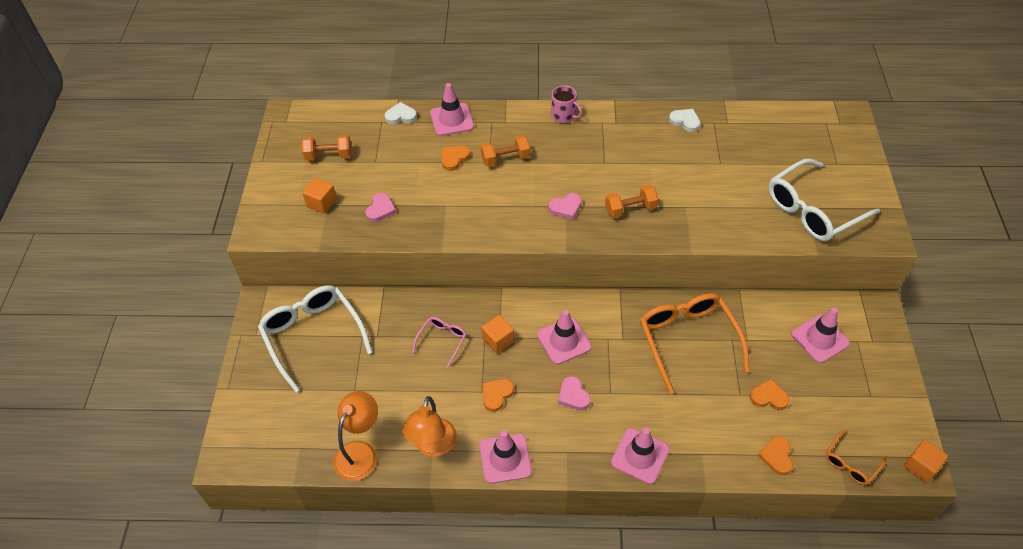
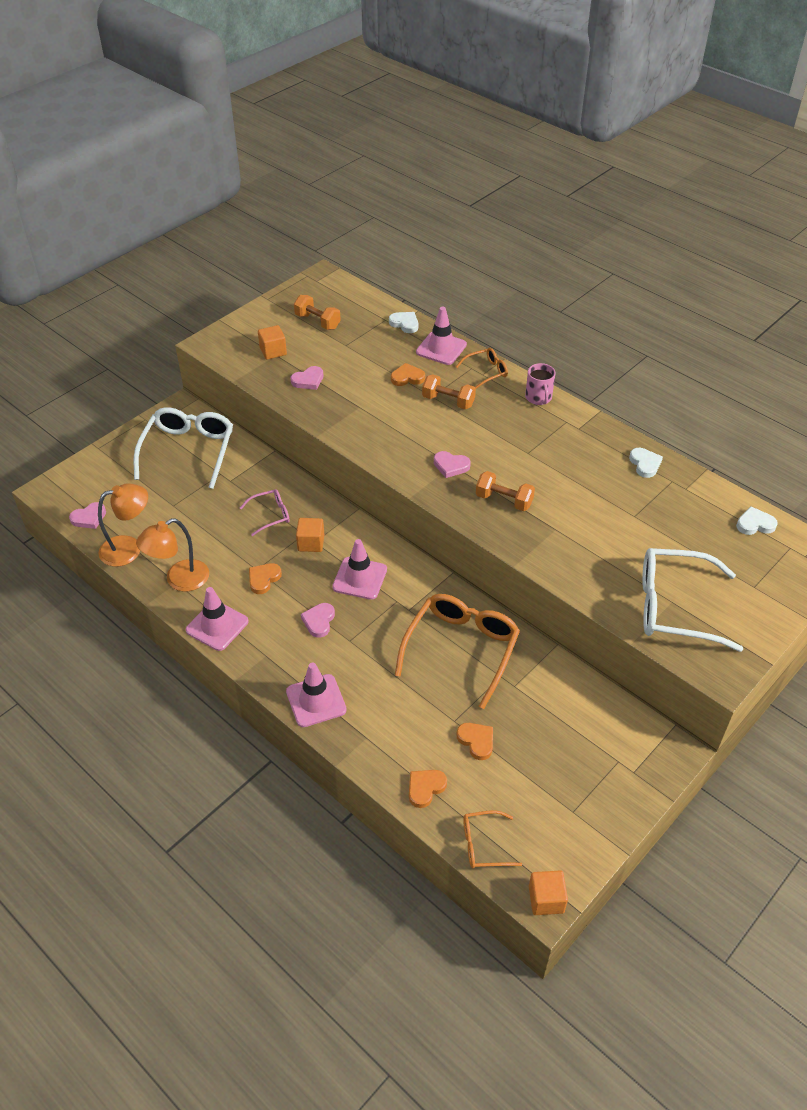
camera: 40 degrees right, 5 degrees down
(294, 453) = (89, 518): none -> pink heart
(496, 395) = (263, 579): orange heart -> orange heart turned 45 degrees counterclockwise
(506, 118) = (486, 372): none -> orange glasses
(791, 120) = (755, 524): none -> white heart
(820, 339) = (583, 733): pink traffic cone -> none

